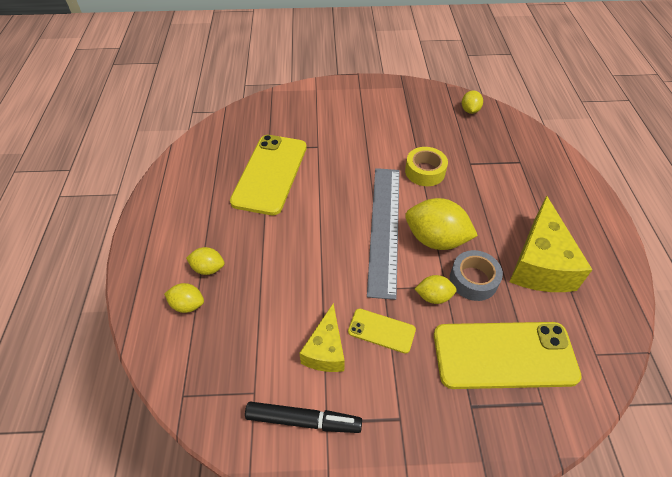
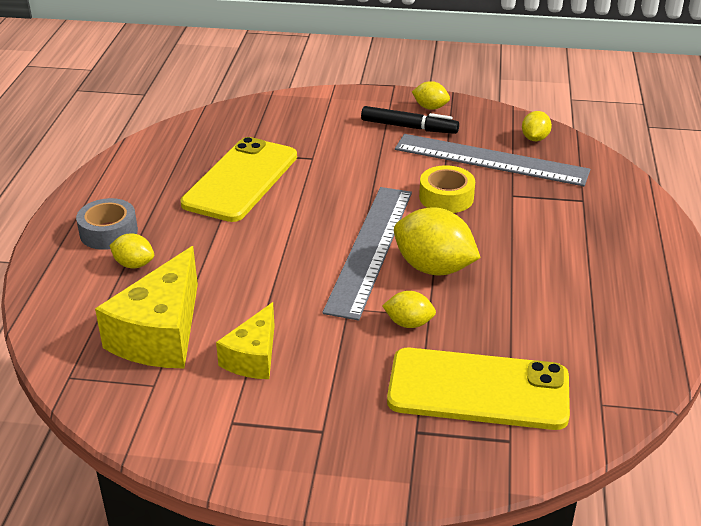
camera: 10 degrees right, 15 degrees down
(187, 305) = (99, 296): yellow lemon -> yellow lemon (430, 107)
(303, 421) = (204, 417): black marker -> black marker (409, 127)
(381, 330) = (329, 347): yellow phone -> none
(445, 133) = (491, 159): none -> grey ruler
(473, 280) = (468, 313): grey tape -> grey tape (108, 232)
(540, 264) = (565, 307): yellow cheese -> yellow cheese (161, 334)

